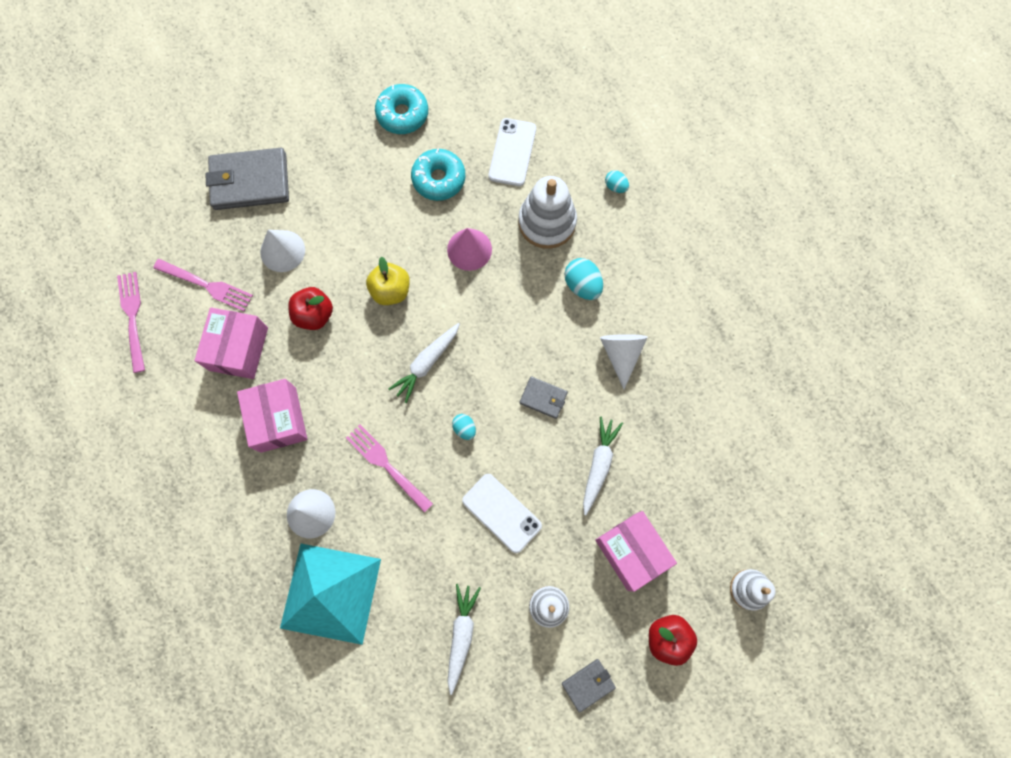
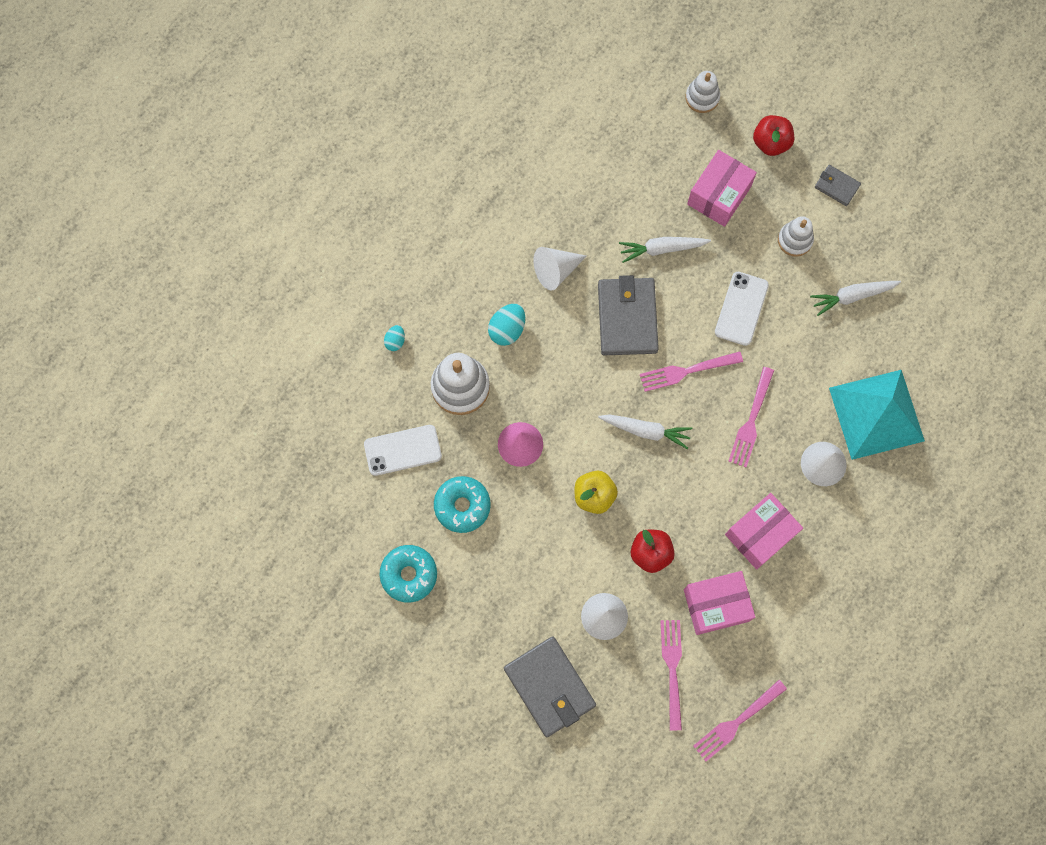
camera: 115 degrees left, 0 degrees up
(464, 428) = (686, 371): turquoise egg -> pink fork
(543, 398) = (627, 318): grey wallet -> grey wallet, size x1.99

